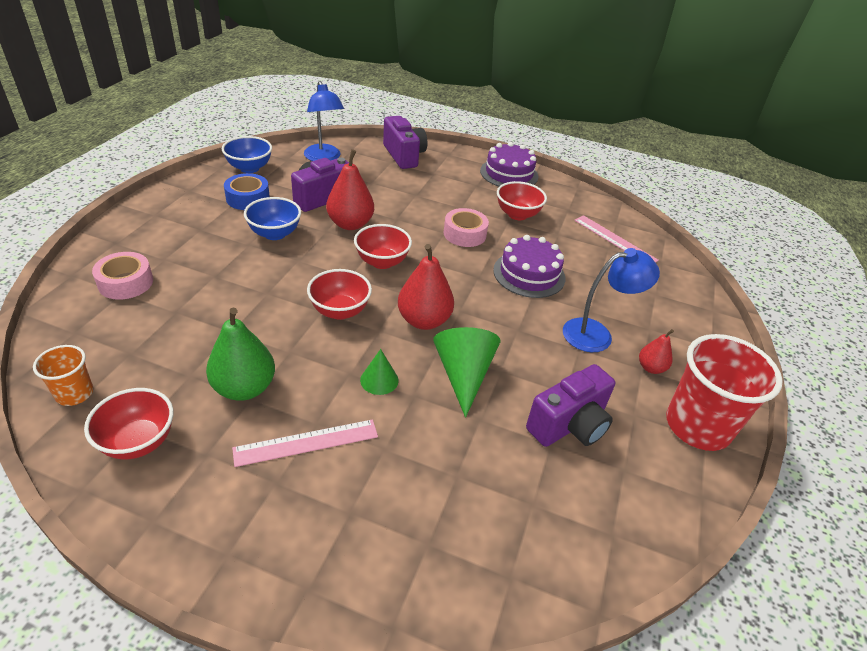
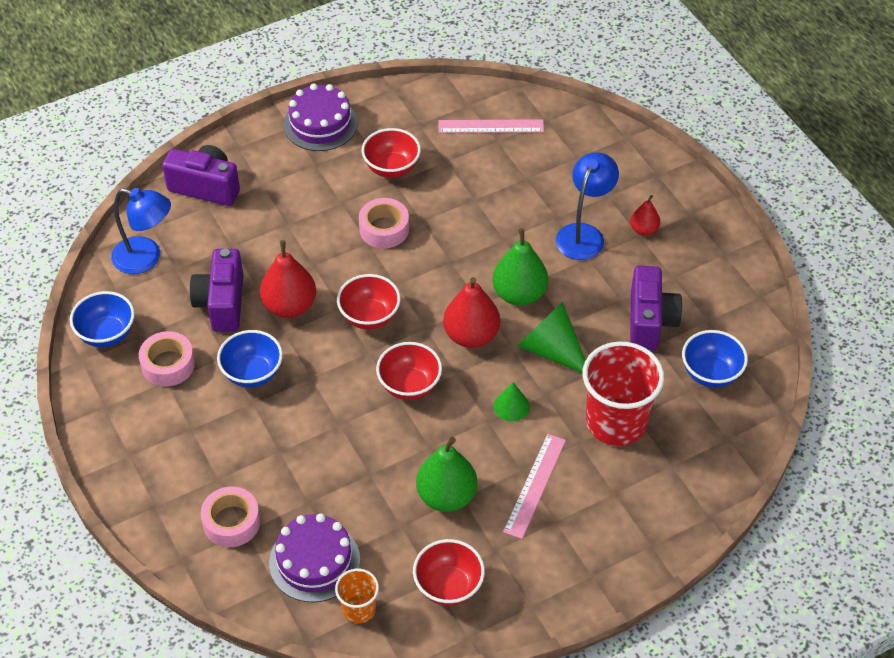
camera: 45 degrees left, 10 degrees up
(248, 198) = (168, 364): blue tape -> pink tape
(494, 327) = (519, 294): none -> green pear
(529, 274) = (479, 223): purple cake -> purple cake (314, 561)
(570, 509) = (710, 373): none -> blue bowl
(697, 426) = (712, 249): red cup -> red cup (616, 422)

